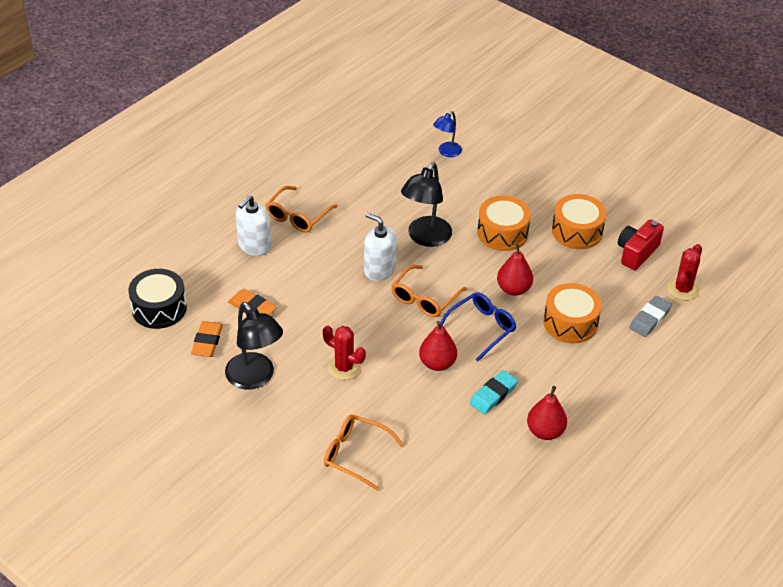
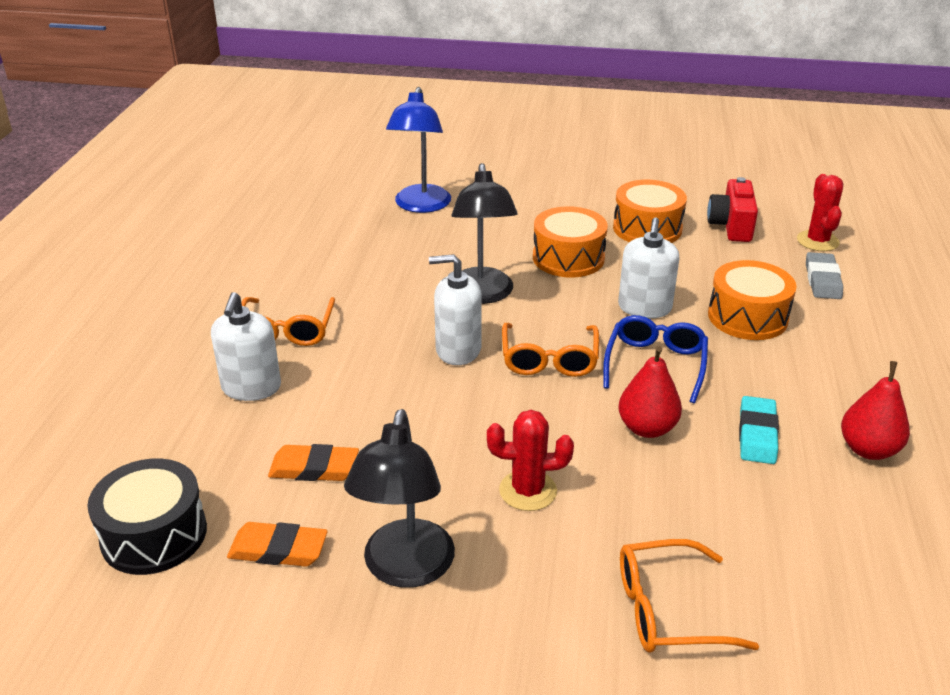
camera: 30 degrees left, 10 degrees down
(207, 341) = (278, 549): orange eraser -> orange eraser turned 60 degrees counterclockwise
(255, 378) = (405, 569): black lamp -> black lamp turned 75 degrees clockwise
(446, 152) = (420, 206): blue lamp -> blue lamp, size x1.75
(513, 289) = (644, 308): red pear -> white soap dispenser

